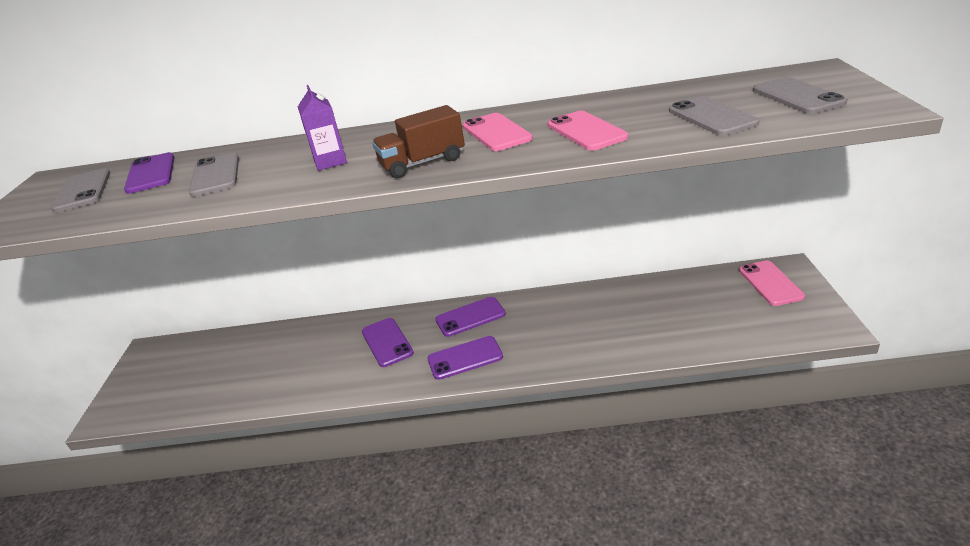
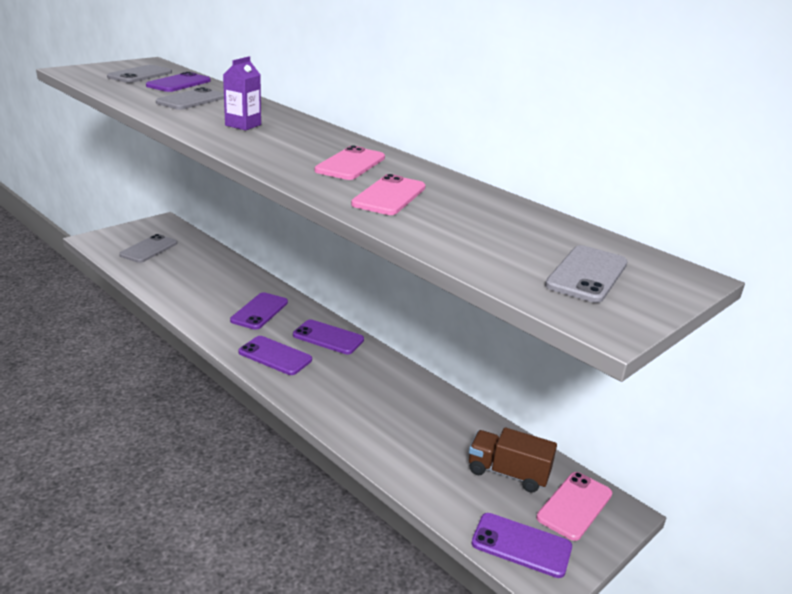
camera: 40 degrees right, 5 degrees down
(422, 163) = (268, 153): brown truck -> brown truck (508, 473)
(712, 117) = (482, 241): grey phone -> grey phone (149, 249)
(795, 323) = (521, 545): none -> purple phone

